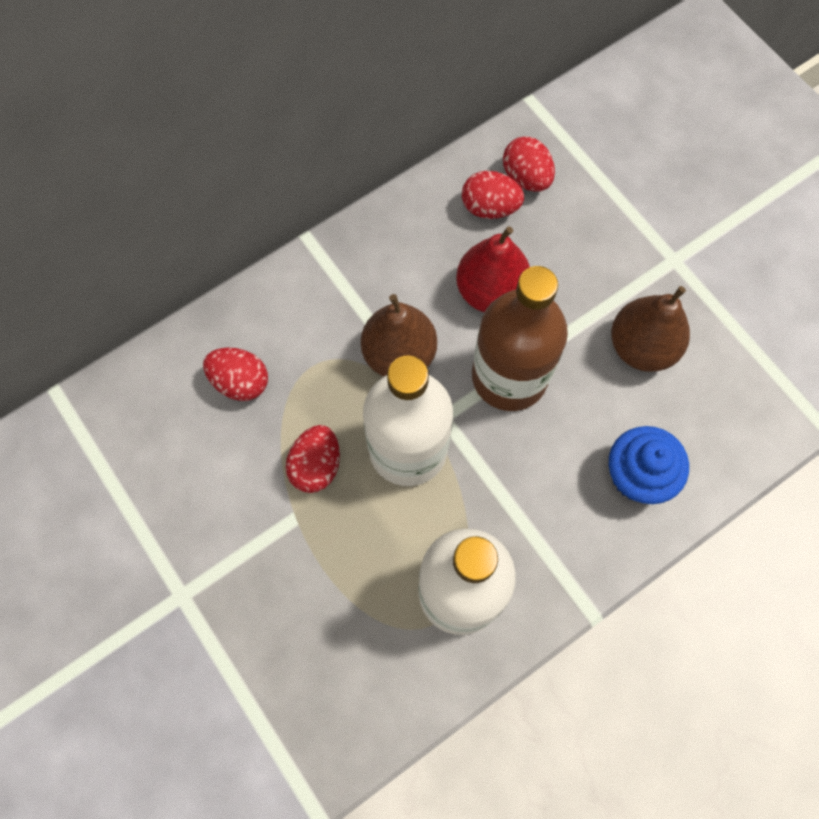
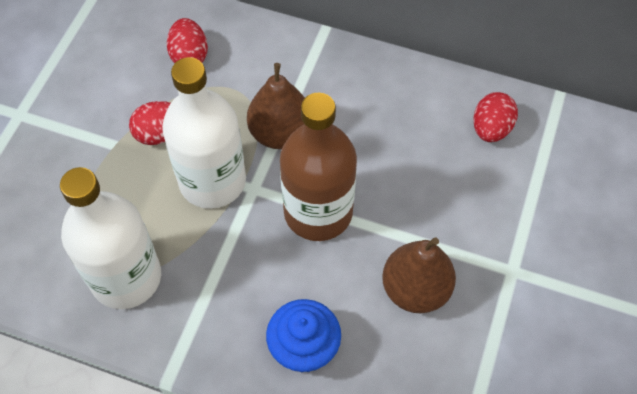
camera: 55 degrees right, 10 degrees down
(489, 207) = (444, 120): red egg -> none
(491, 291) = (377, 160): red pear -> none

